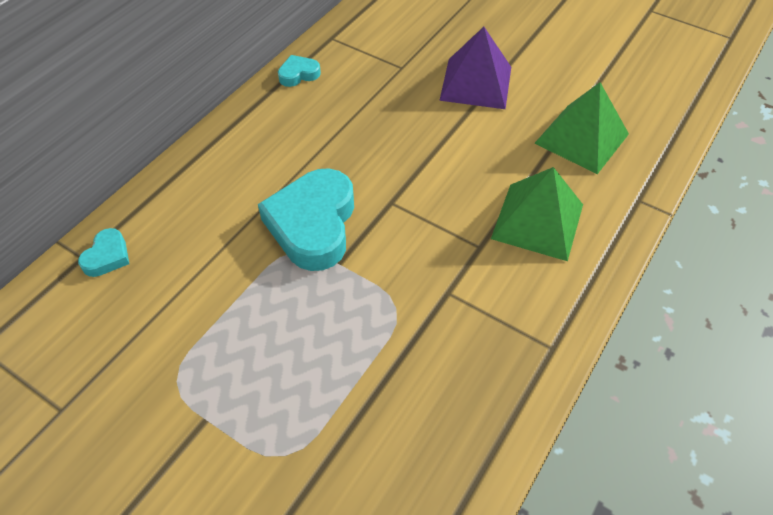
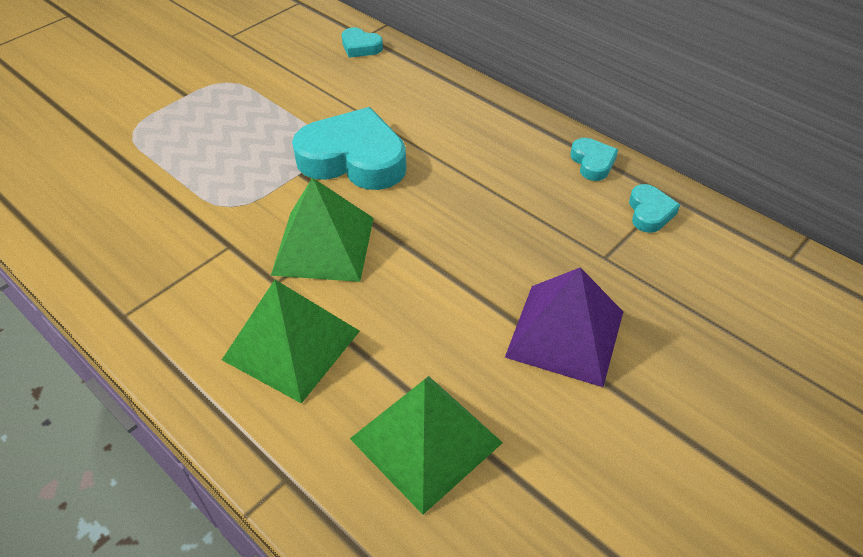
camera: 100 degrees right, 5 degrees down
(351, 46) = (649, 212): none -> turquoise heart
(430, 224) = (323, 245): none -> green pyramid

